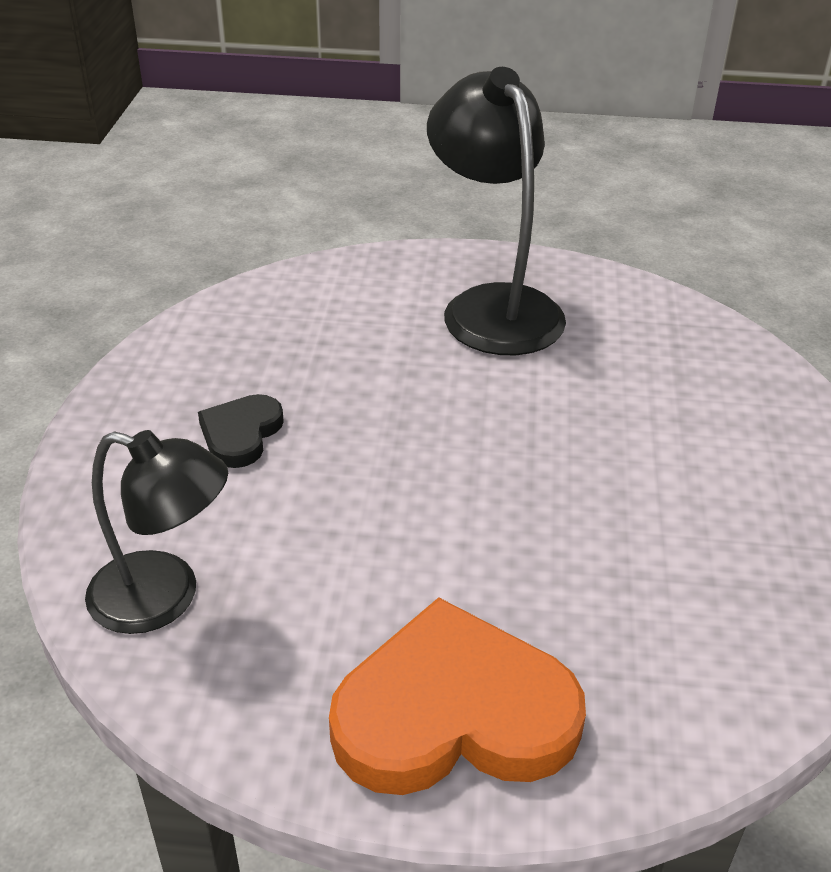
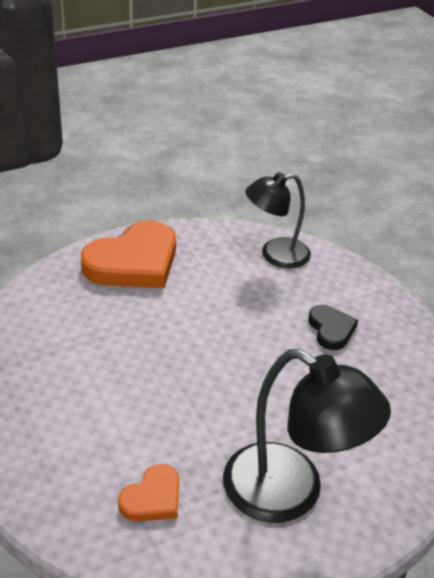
camera: 145 degrees right, 0 degrees up
(651, 355) = (152, 498): none -> orange heart

